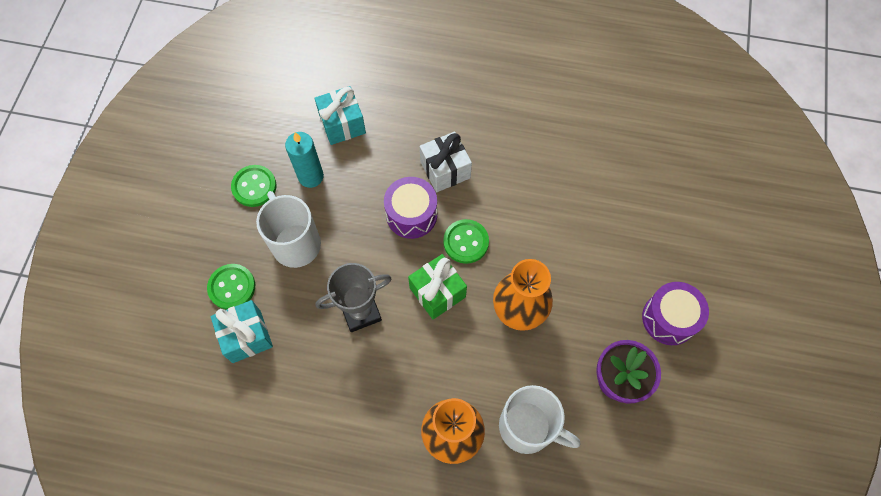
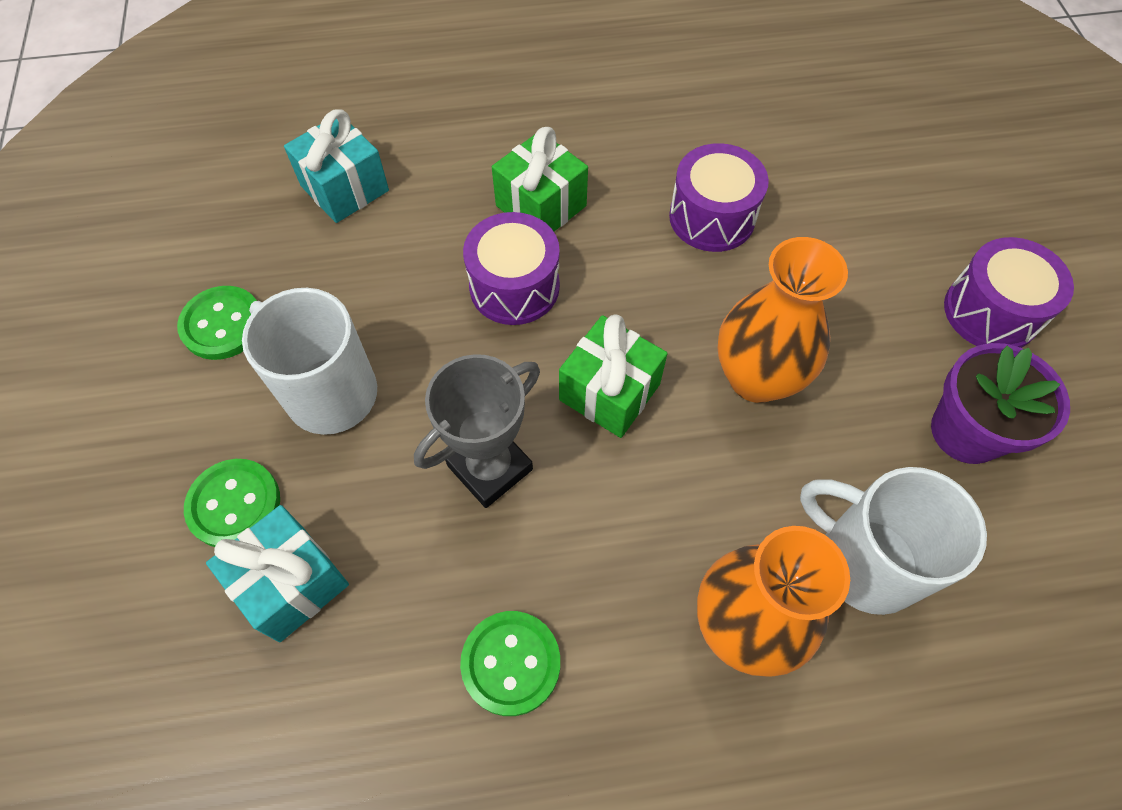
camera: 20 degrees left, 5 degrees down
(311, 176) = (319, 280): turquoise candle -> none
(445, 170) = (541, 206): white gift -> green gift
(466, 242) = (621, 300): green button -> green button (511, 663)
(528, 427) = (864, 561): white mug -> white mug turned 150 degrees counterclockwise
(538, 208) = (712, 217): none -> purple drum

